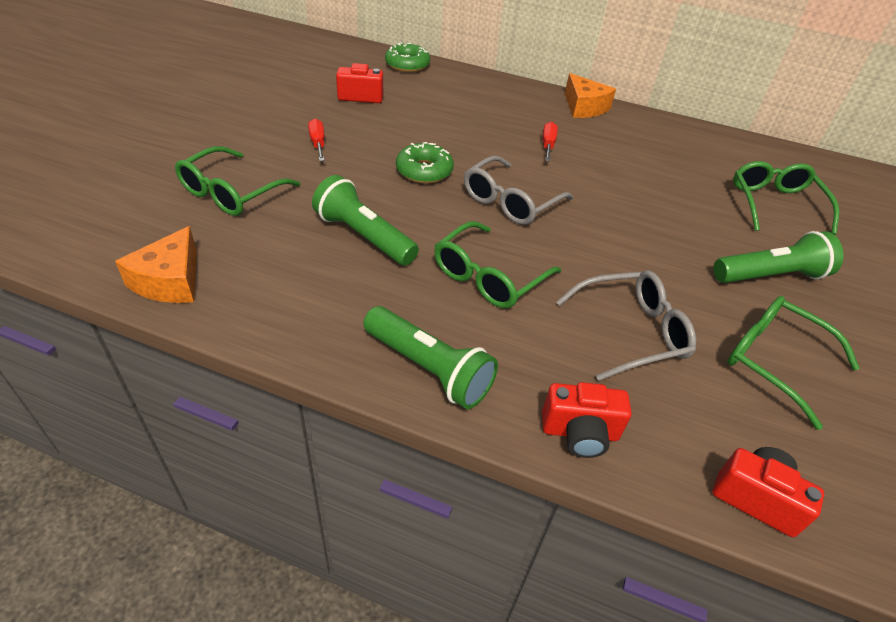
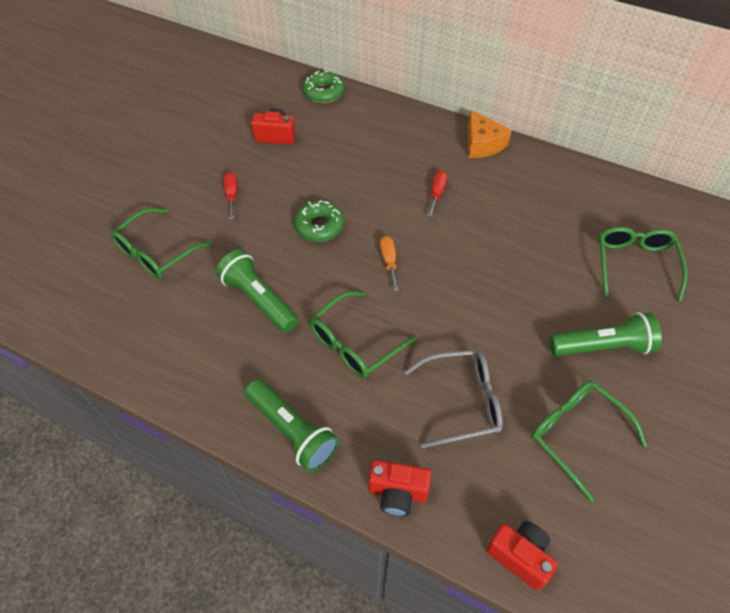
camera: 10 degrees right, 10 degrees up
(170, 281) = (106, 343): orange cheese -> none
(510, 201) = (389, 261): grey glasses -> orange screwdriver

